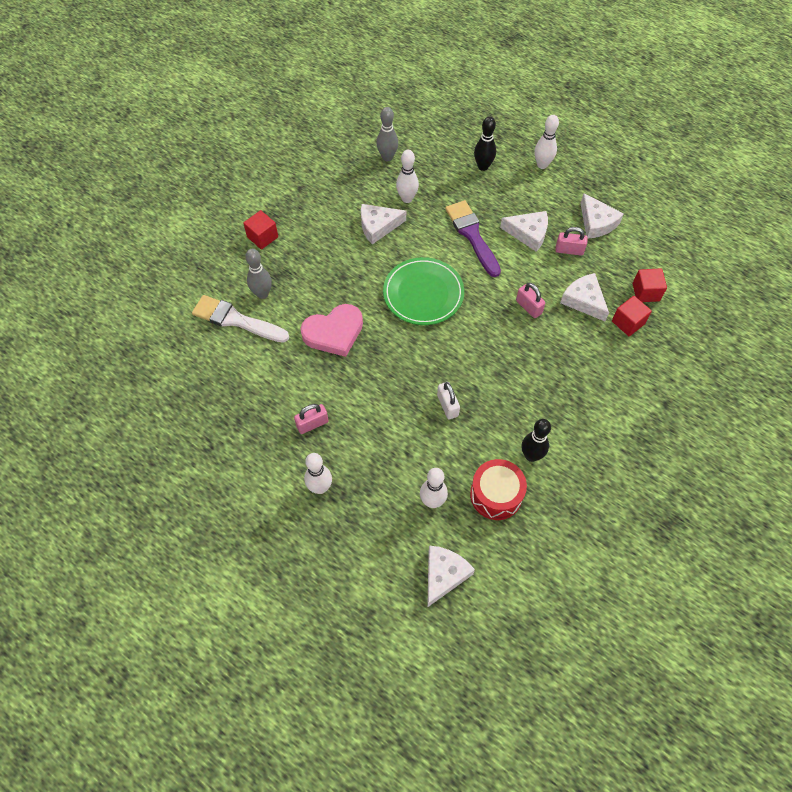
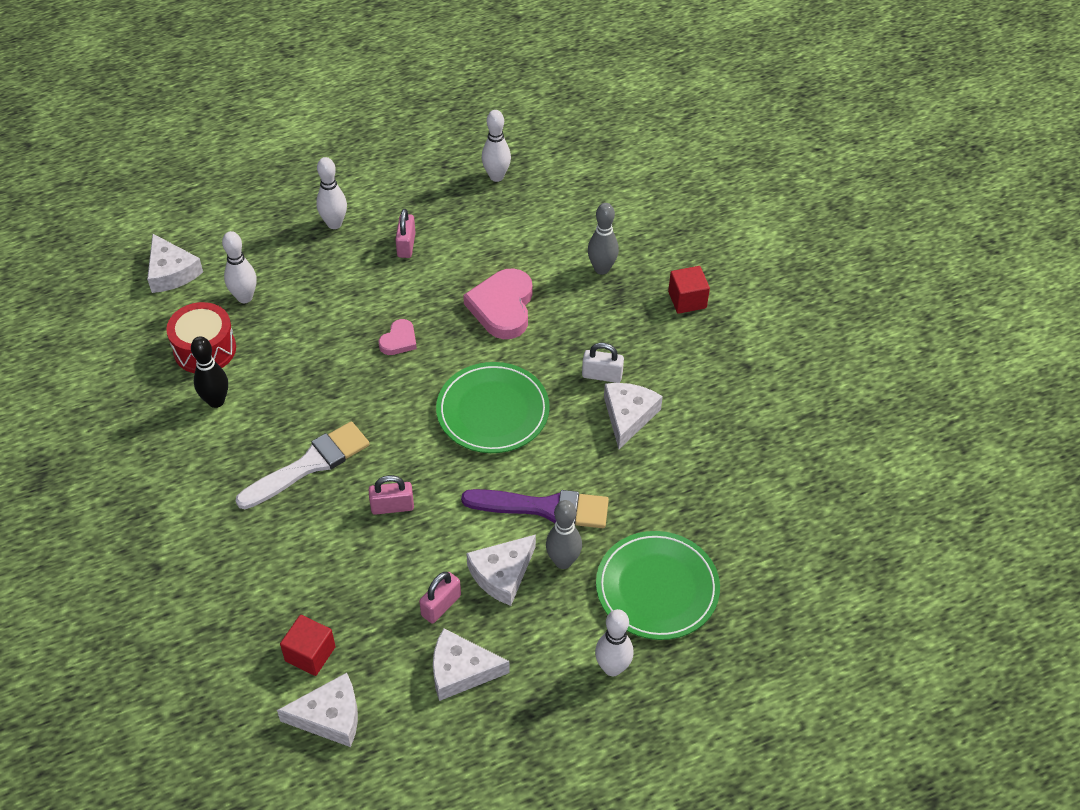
camera: 120 degrees right, 10 degrees down
(236, 320) = (581, 235): white brush -> white brush (309, 465)
(387, 157) = (745, 483): grey bowling pin -> grey bowling pin (563, 561)
(403, 376) = (399, 340): none -> pink heart
(407, 198) = (655, 468): white bowling pin -> white bowling pin (496, 176)
(447, 405) = (333, 360): white padlock -> white padlock (602, 375)
(483, 166) = (657, 588): black bowling pin -> green plate
(584, 300) = (354, 573): white cheese -> white cheese (330, 717)
(628, 322) = (286, 601): red cube -> none

